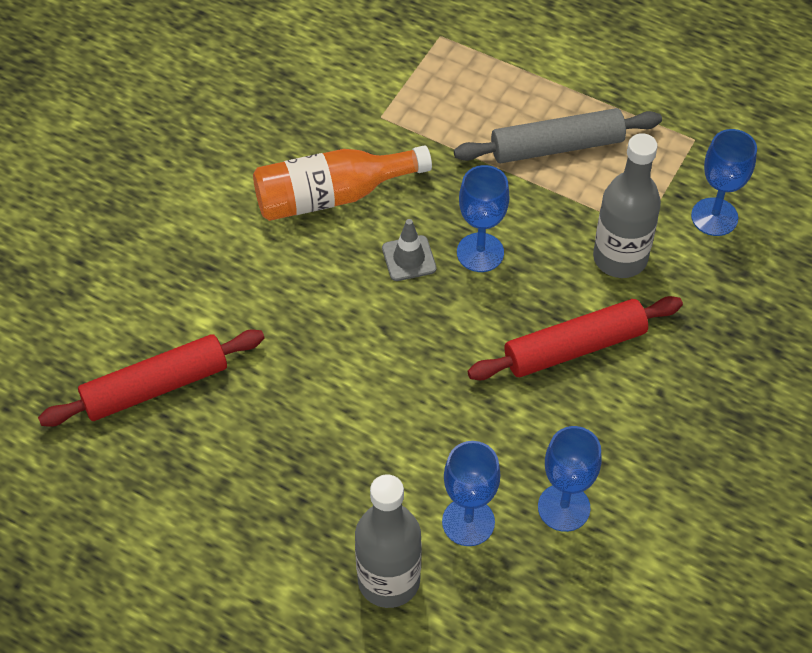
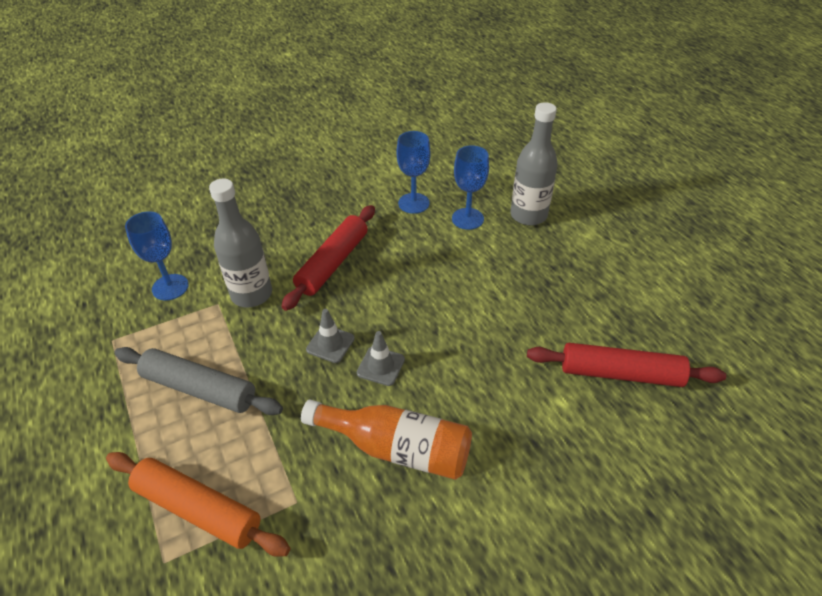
camera: 145 degrees left, 10 degrees down
(452, 73) = (198, 509): none -> orange rolling pin
(480, 252) = (330, 344): blue goblet -> grey traffic cone
(574, 348) = (332, 263): red rolling pin -> red rolling pin turned 75 degrees counterclockwise

